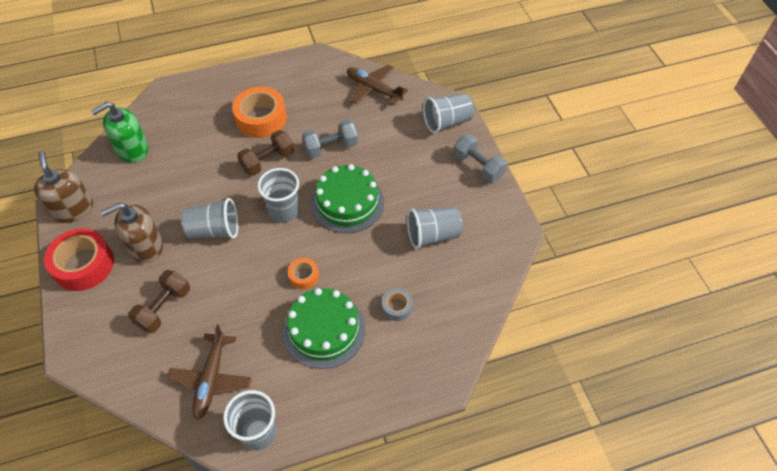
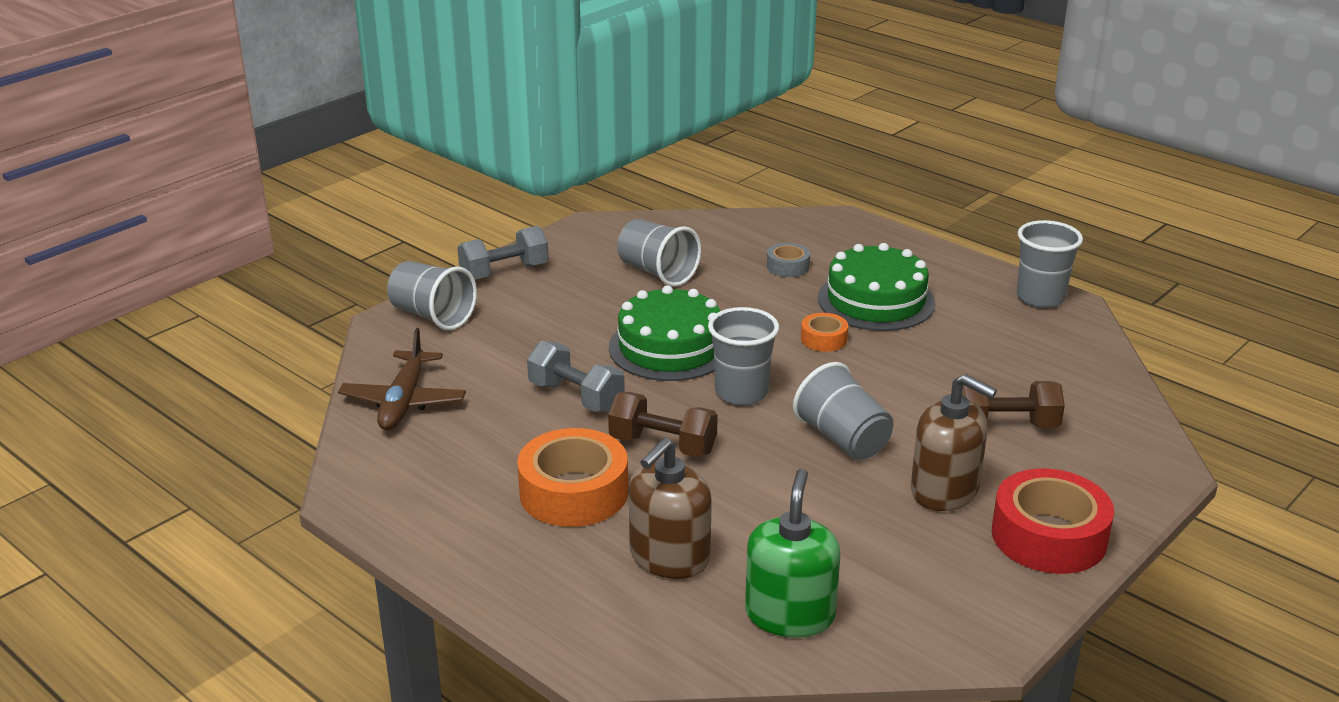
camera: 120 degrees left, 25 degrees down
(73, 209) = (983, 612): brown soap dispenser -> brown soap dispenser (669, 557)
(132, 149) = (789, 614): green soap dispenser -> green soap dispenser turned 105 degrees counterclockwise
(211, 379) = (1034, 349): brown plane -> none
(478, 166) = (504, 272): grey dumbbell -> grey dumbbell turned 45 degrees clockwise

